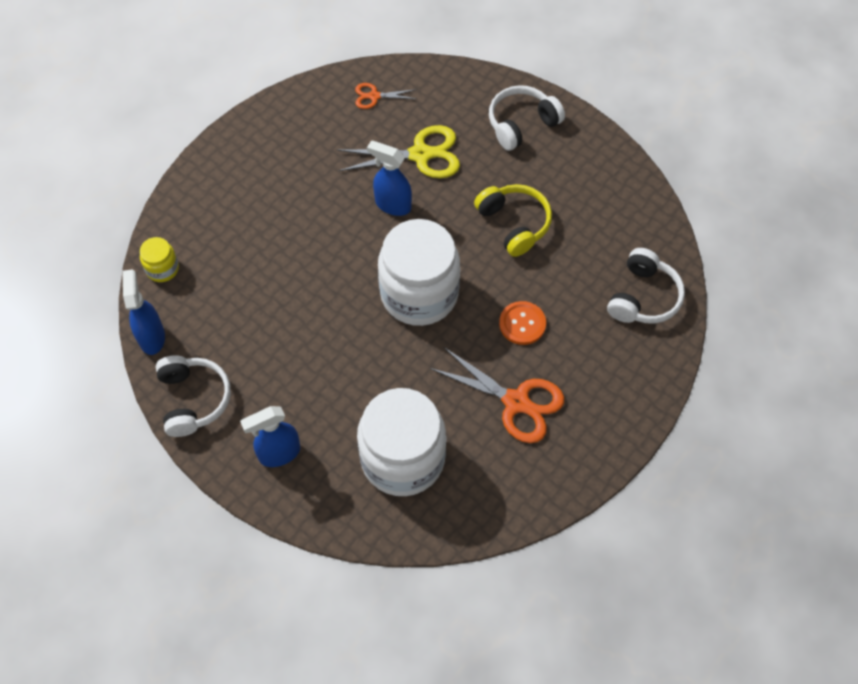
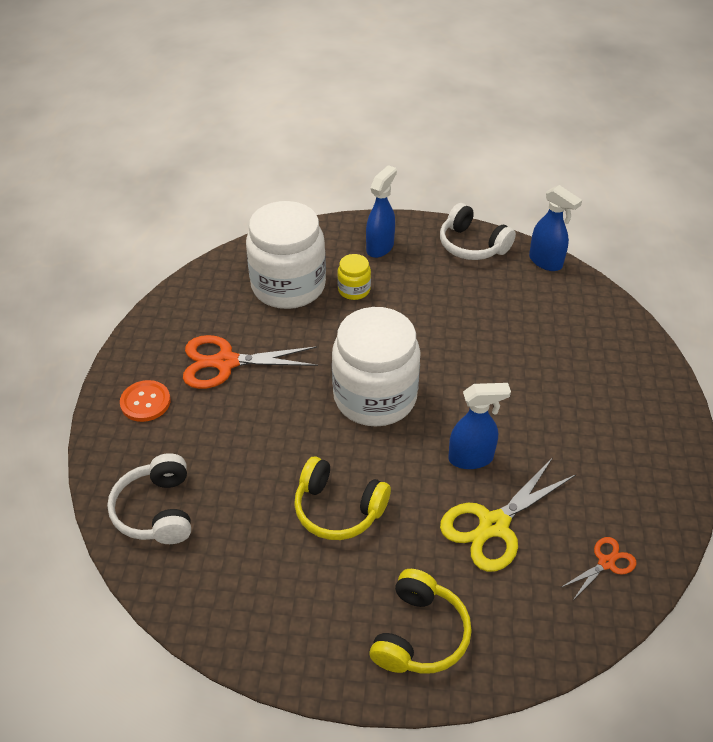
camera: 145 degrees right, 15 degrees down
(162, 268) = (596, 304): yellow jar -> yellow jar (354, 290)
(521, 124) = (419, 634): white headphones -> yellow headphones
(522, 324) = (263, 422): orange button -> orange button (145, 402)

